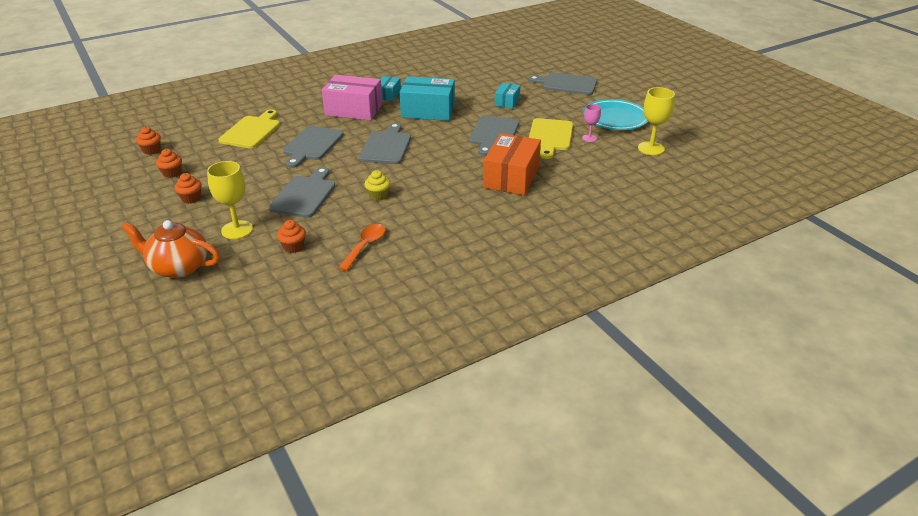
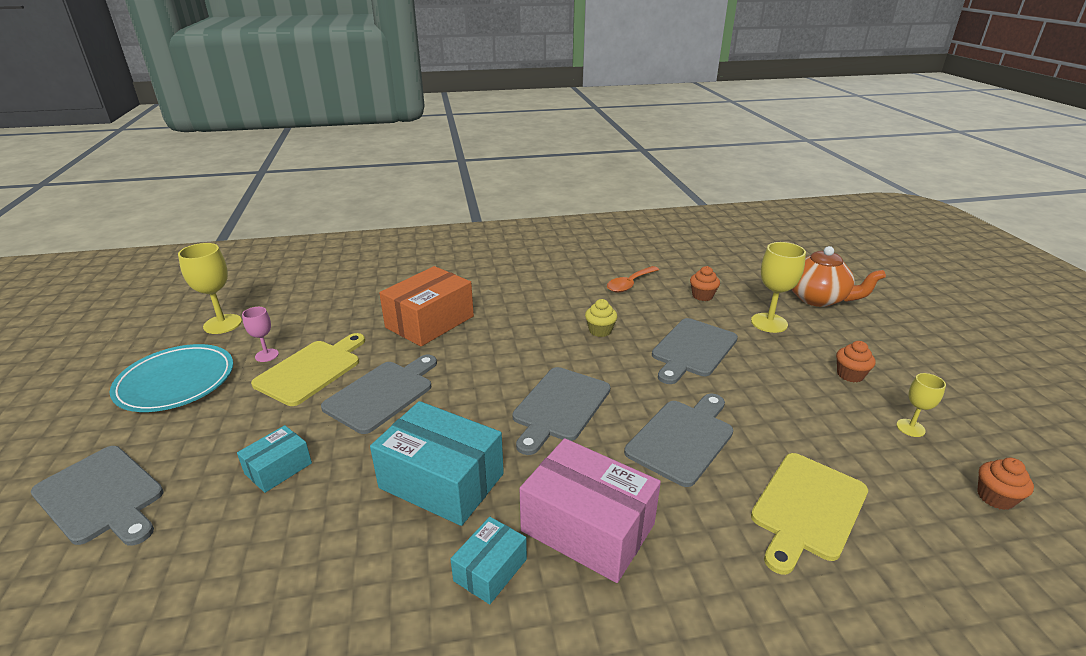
camera: 160 degrees left, 5 degrees down
(172, 173) = (910, 428): orange cupcake -> yellow goblet

